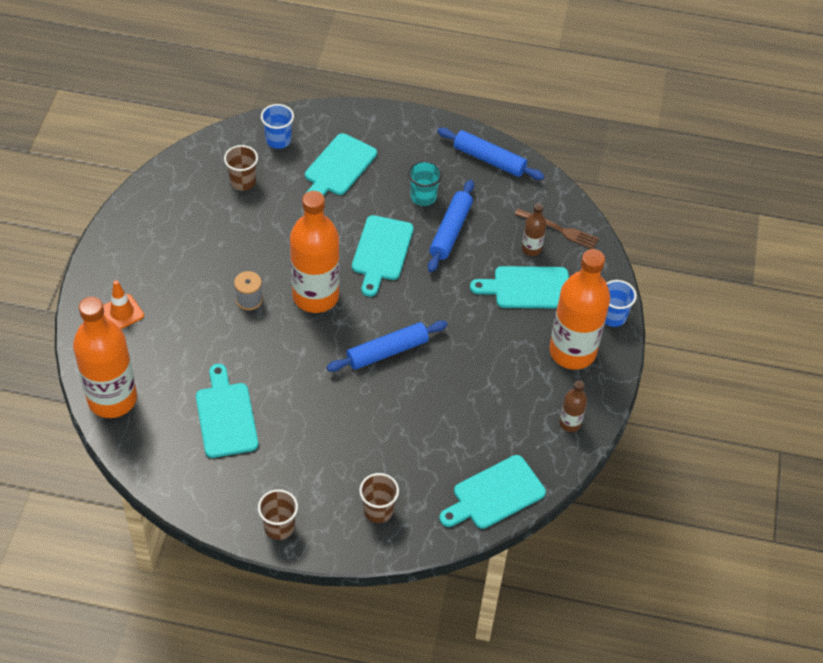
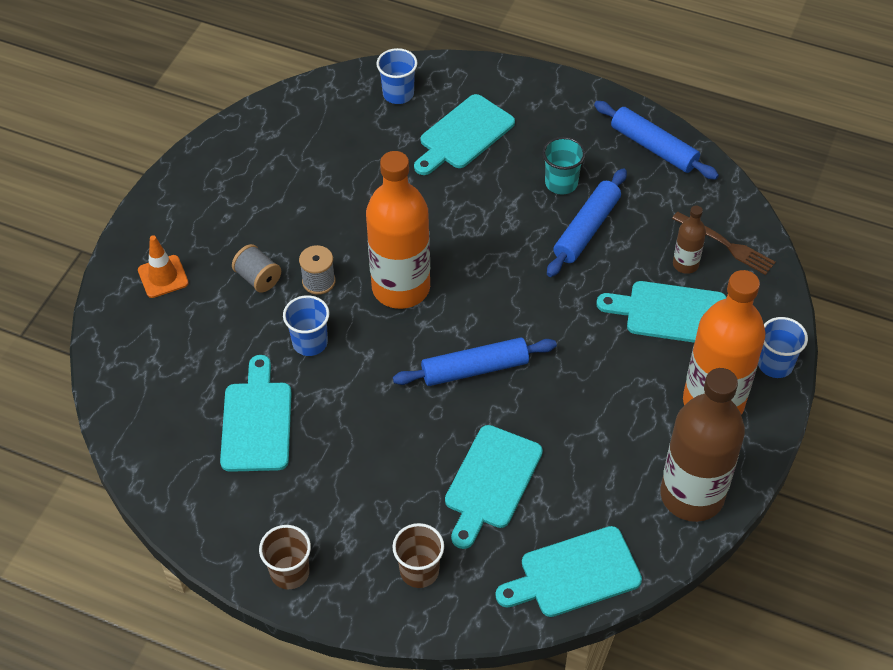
camera: 15 degrees right, 0 degrees up
(112, 399) = (125, 380): orange bottle -> none
(200, 303) = (258, 278): none -> grey spool
(243, 181) = (344, 138): brown cup -> none
(253, 349) = (310, 342): none -> blue cup
(381, 251) = (494, 243): turquoise cutting board -> turquoise cutting board (491, 481)
(570, 423) = (692, 495): brown bottle -> brown bottle, size x2.21

